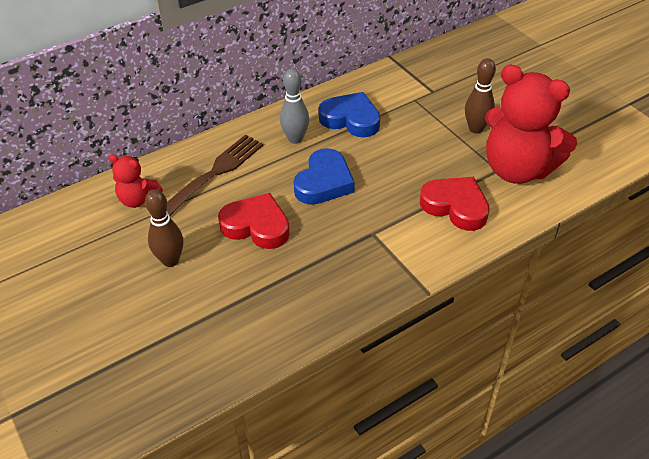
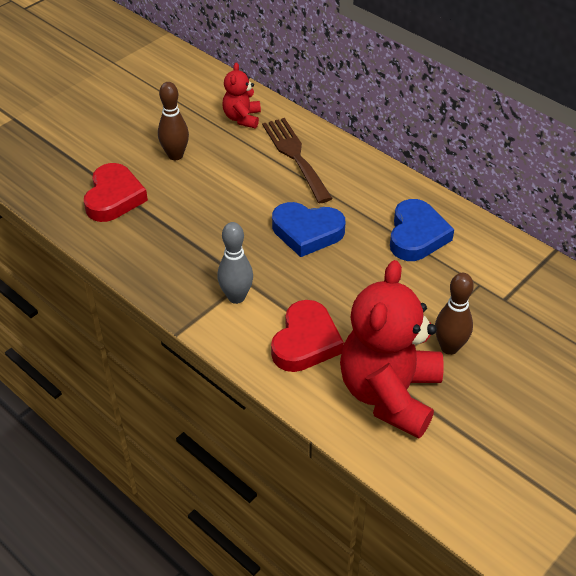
camera: 75 degrees right, 0 degrees up
(216, 172) = (295, 156): brown fork -> brown fork turned 135 degrees counterclockwise
(256, 226) = (231, 198): red heart -> red heart (114, 197)
(295, 139) = (365, 199): grey bowling pin -> grey bowling pin (236, 297)

